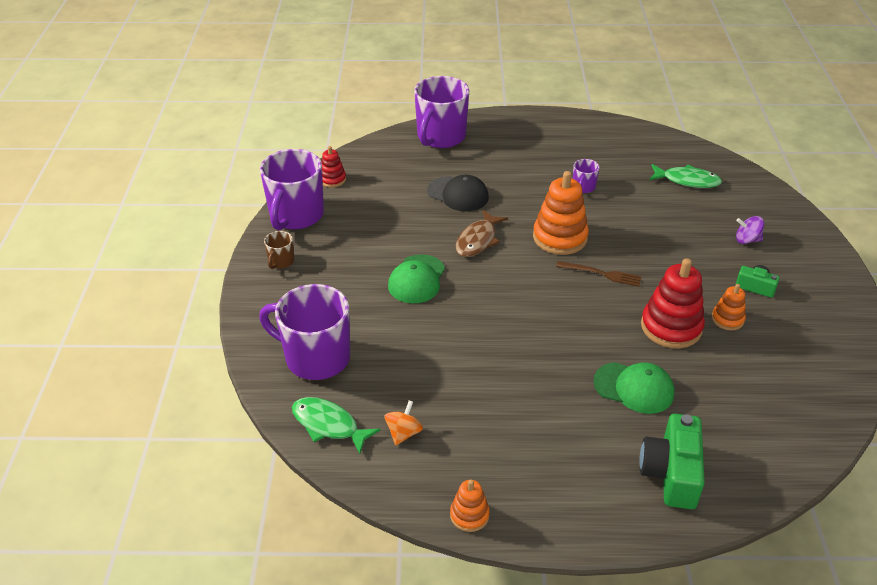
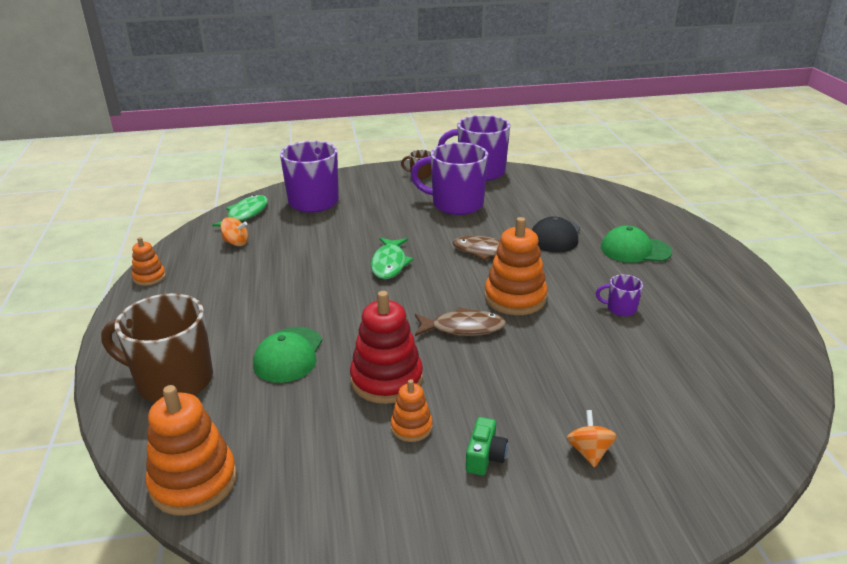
camera: 80 degrees right, 10 degrees down
(332, 179) = (538, 179): red stacking toy -> none
(417, 279) = (417, 229): green cap -> green cap (635, 250)
(440, 137) = (648, 218): purple mug -> purple mug (456, 204)
(602, 274) = (463, 328): brown fork -> brown fish
(671, 473) = (173, 381): green camera -> brown mug
(687, 181) = (698, 394): green fish -> green fish (389, 264)
(747, 240) = (589, 452): purple spinning top -> orange spinning top
(798, 448) = (193, 482): none -> orange stacking toy

